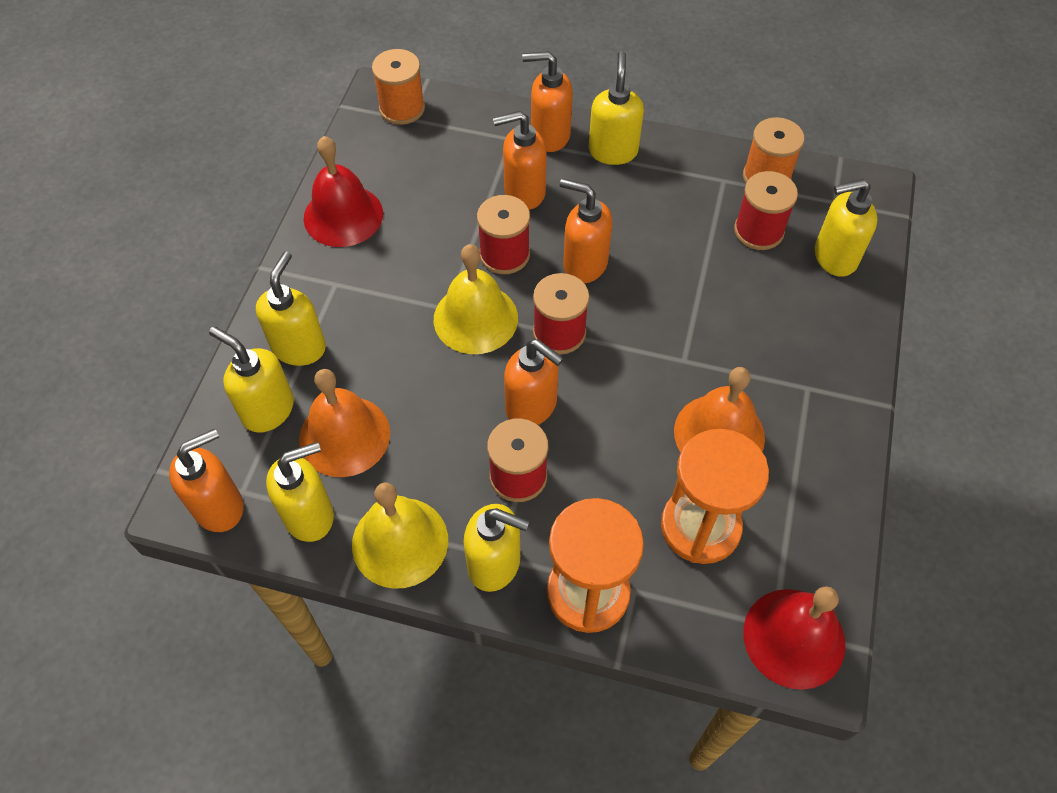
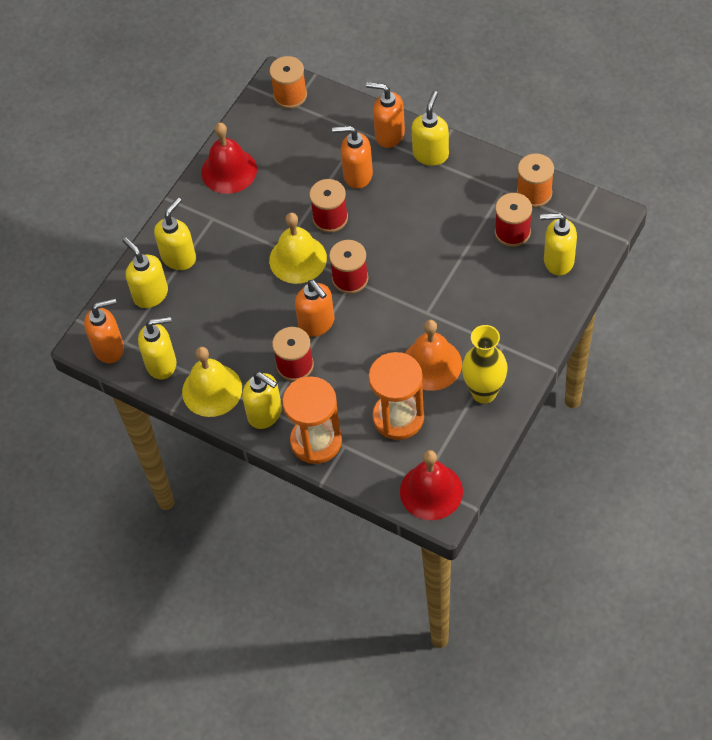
camera: 20 degrees right, 0 degrees up
(344, 436) = (194, 320): orange bell -> none
(584, 264) = (382, 235): orange soap dispenser -> none
(810, 462) = (484, 392): none -> yellow vase

